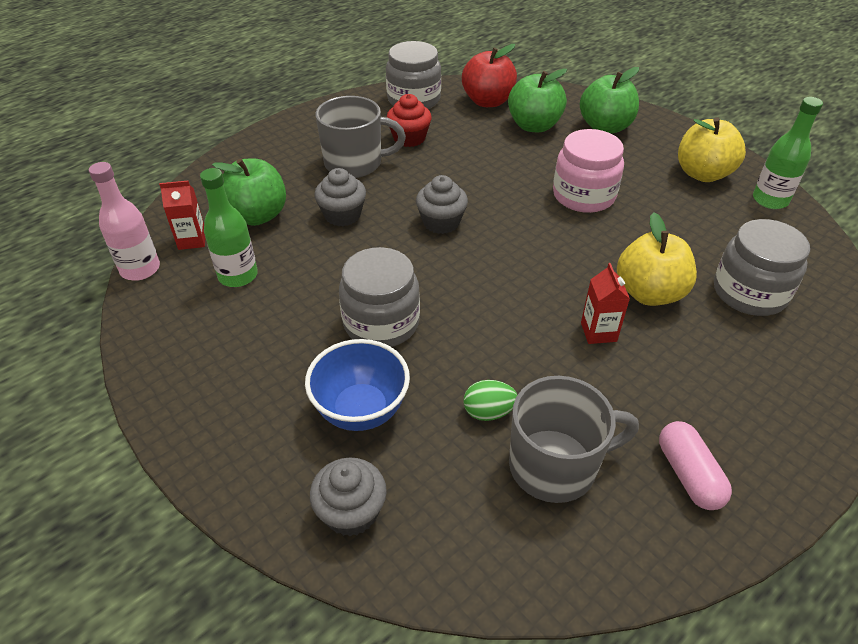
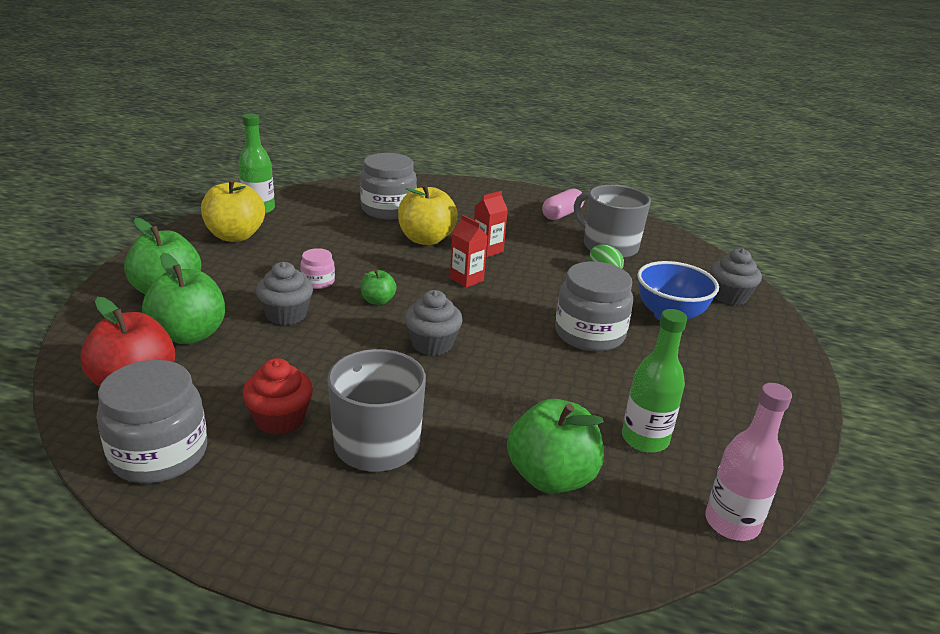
camera: 125 degrees left, 15 degrees down
(192, 240) = (646, 509): red carton -> red carton (466, 279)
(342, 215) = (483, 410): grey cupcake -> grey cupcake (286, 315)
(529, 217) = (378, 301): none -> green apple
(583, 195) = (318, 282): pink jar -> pink jar, size x0.50

